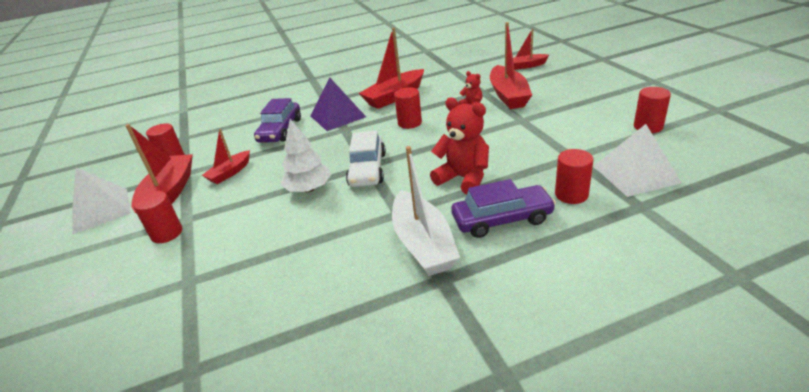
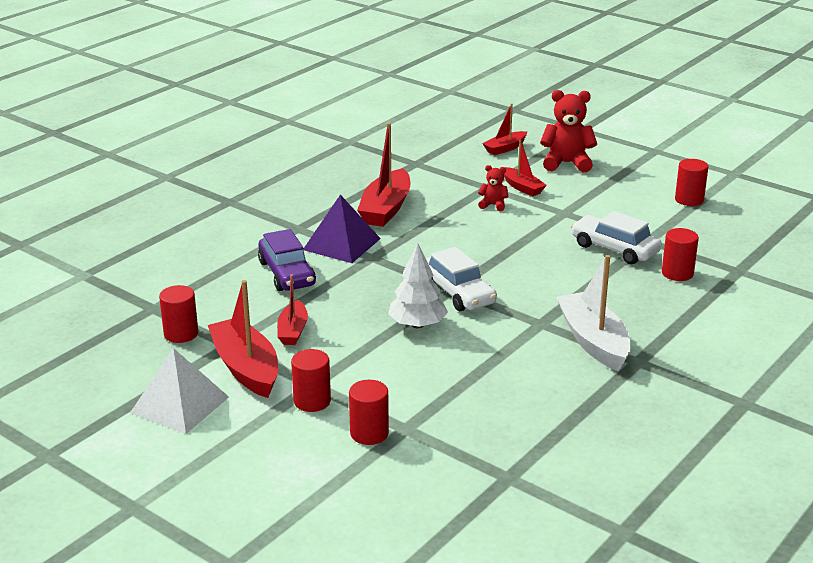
camera: 35 degrees left, 5 degrees down
(409, 123) = (444, 236): red cylinder -> red cylinder (369, 433)
(423, 244) = (593, 341): white boat -> white boat turned 150 degrees counterclockwise
(464, 178) = (568, 280): red teddy bear -> red teddy bear (566, 163)
(502, 219) = (639, 306): purple car -> none
(508, 95) = (522, 187): red boat -> red boat, size x0.58
(533, 158) = (614, 249): none -> white car
(635, 174) = (713, 245): white pyramid -> none

